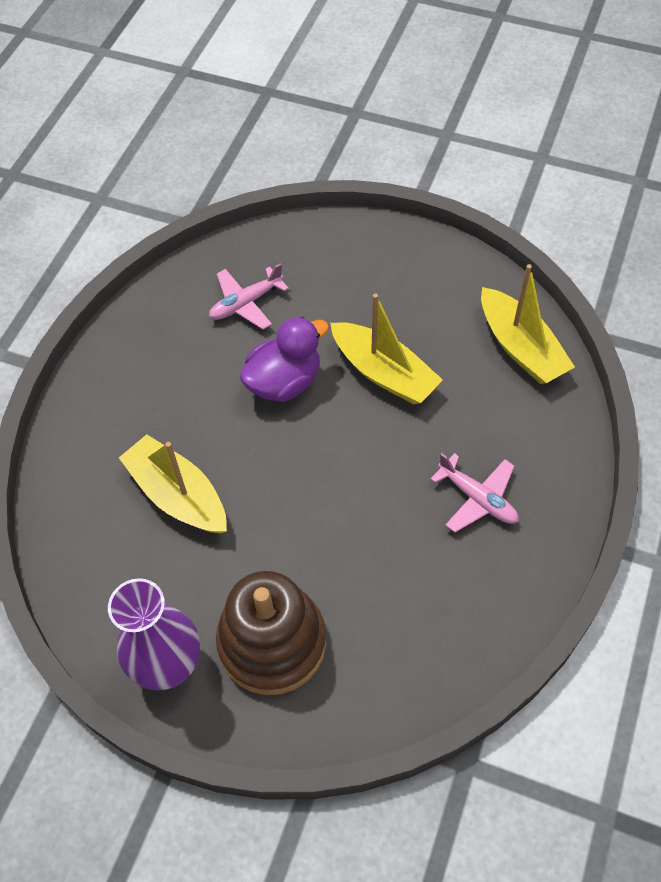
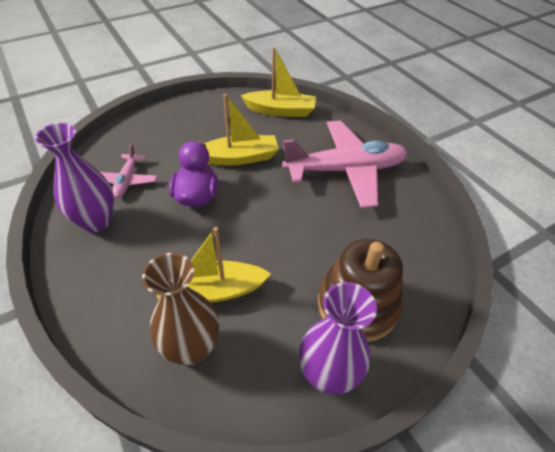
camera: 55 degrees left, 10 degrees down
(105, 528) = (191, 348): none -> brown vase
(171, 329) = (96, 221): none -> purple vase
(477, 498) = (345, 170): pink plane -> pink plane, size x2.10

